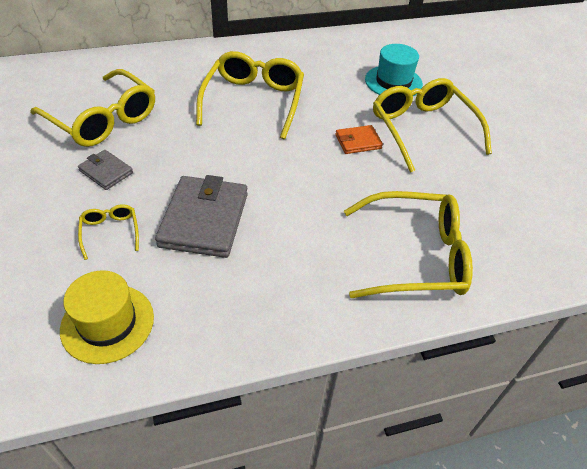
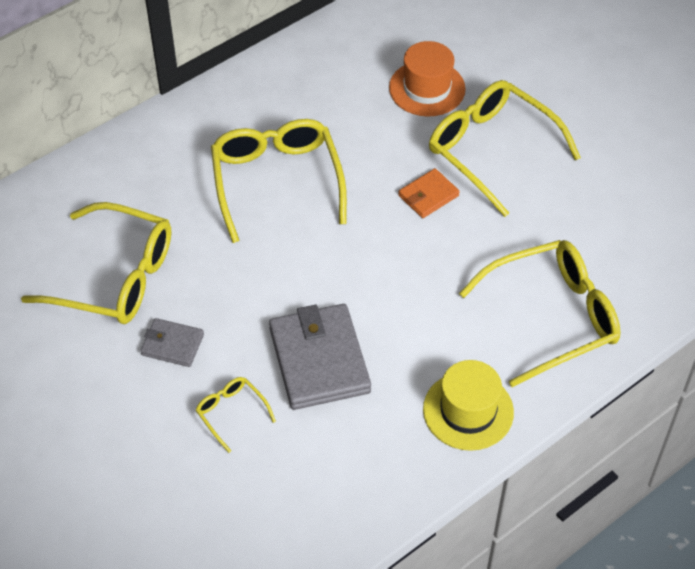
camera: 20 degrees left, 5 degrees up
(107, 323) = (298, 504): yellow hat -> yellow hat (468, 411)
(393, 82) = (427, 88): turquoise hat -> orange hat

